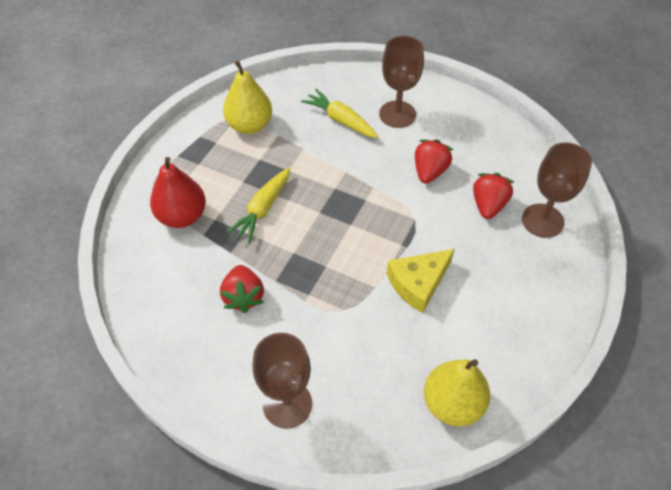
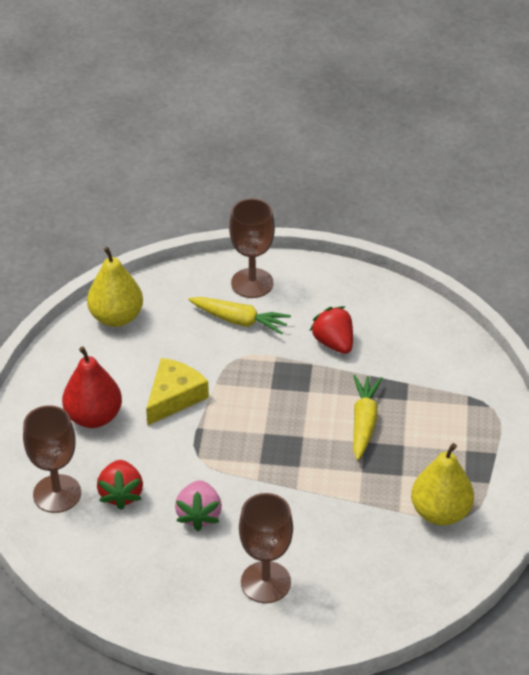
camera: 160 degrees right, 10 degrees down
(182, 216) = (441, 393): red pear -> red pear (94, 417)
(340, 120) = (334, 552): yellow carrot -> yellow carrot (240, 321)
(429, 172) = (199, 515): red strawberry -> pink strawberry

